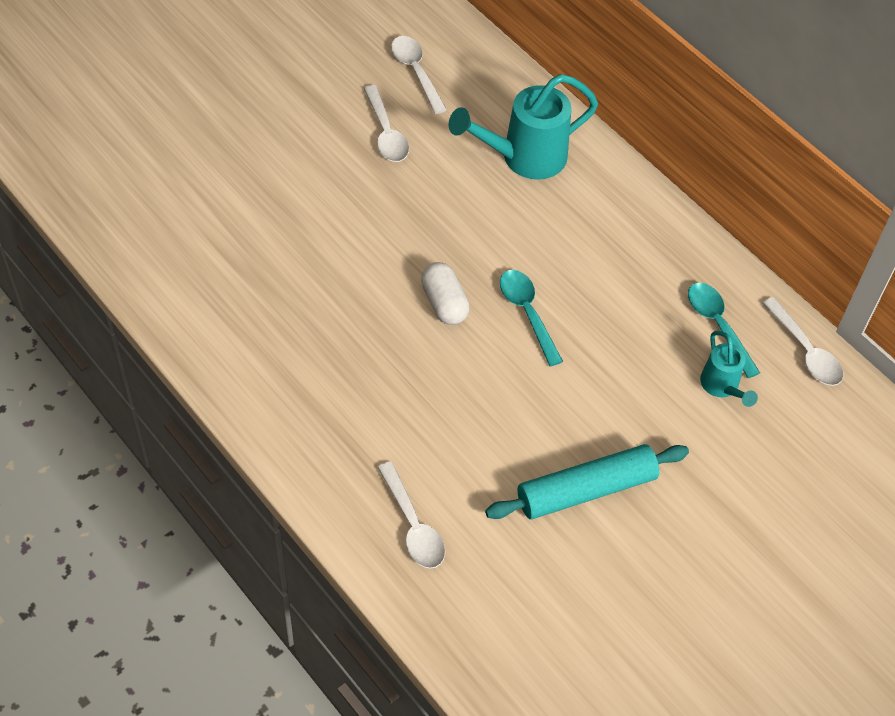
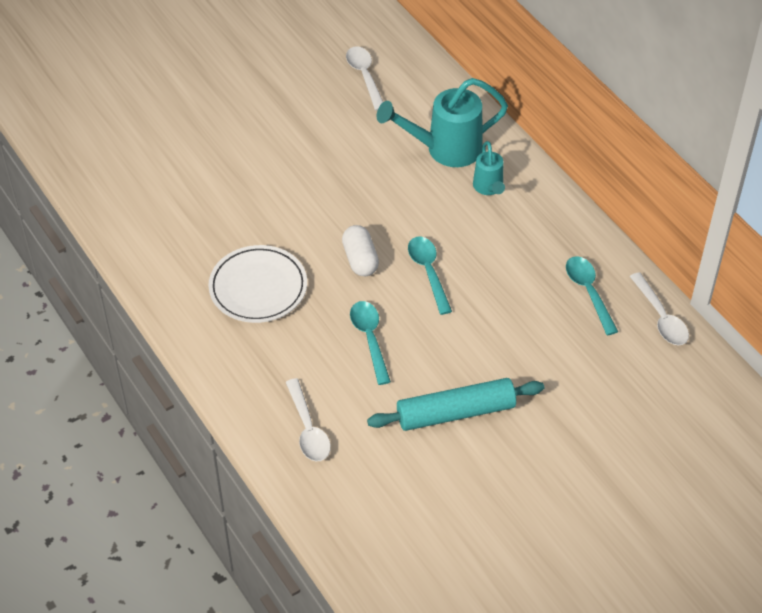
camera: 10 degrees right, 5 degrees down
(327, 347) = (258, 287): none -> white plate
(386, 132) = (332, 123): white spoon -> none
(470, 404) = (370, 339): none -> turquoise spoon
(722, 387) = (584, 341): turquoise watering can -> turquoise watering can (489, 188)

